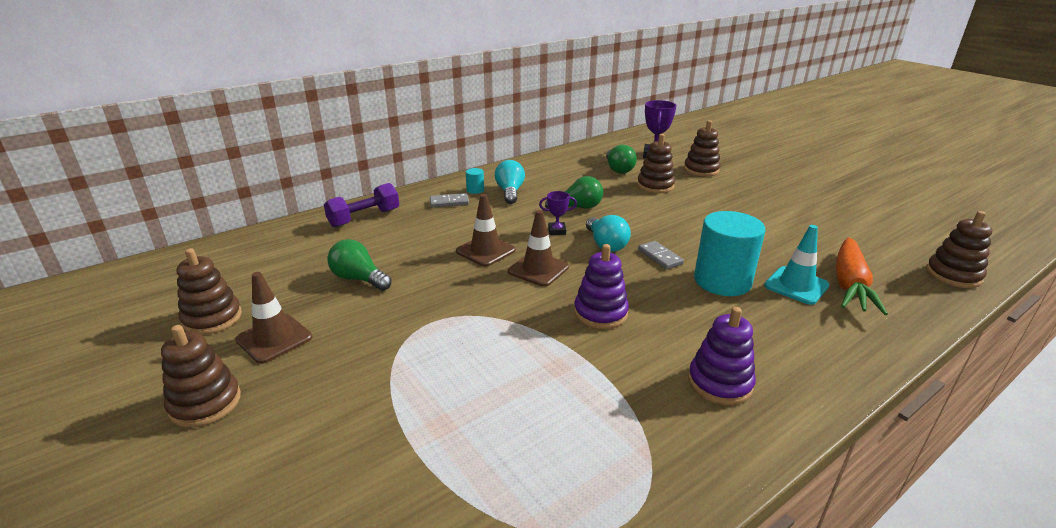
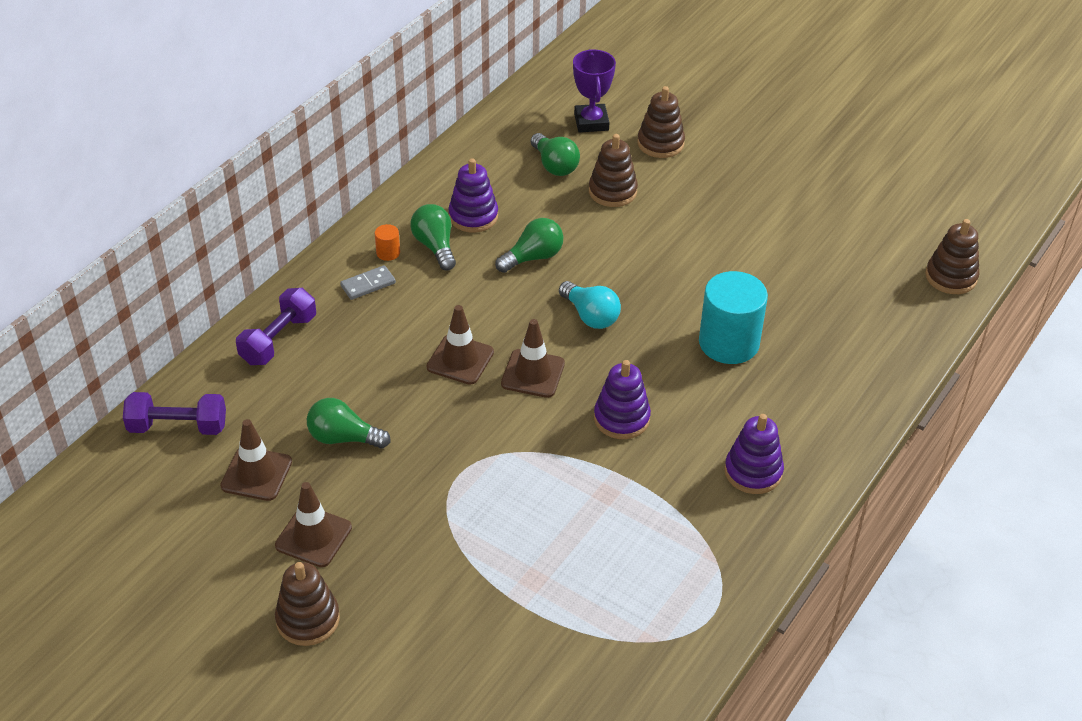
camera: 20 degrees left, 15 degrees up
(212, 318) = (225, 531): brown stacking toy -> none
(250, 249) = (178, 427): none -> purple dumbbell
(273, 287) = (256, 474): none -> brown traffic cone
(475, 190) = (388, 253): turquoise cylinder -> orange cylinder
(510, 192) = (435, 246): turquoise light bulb -> green light bulb
(546, 183) = (473, 216): none -> purple stacking toy
(557, 231) = (526, 306): purple trophy -> none
(660, 257) = (656, 321): grey domino -> none
(796, 285) = (802, 331): turquoise traffic cone -> none
(849, 285) = (853, 316): orange carrot -> none

